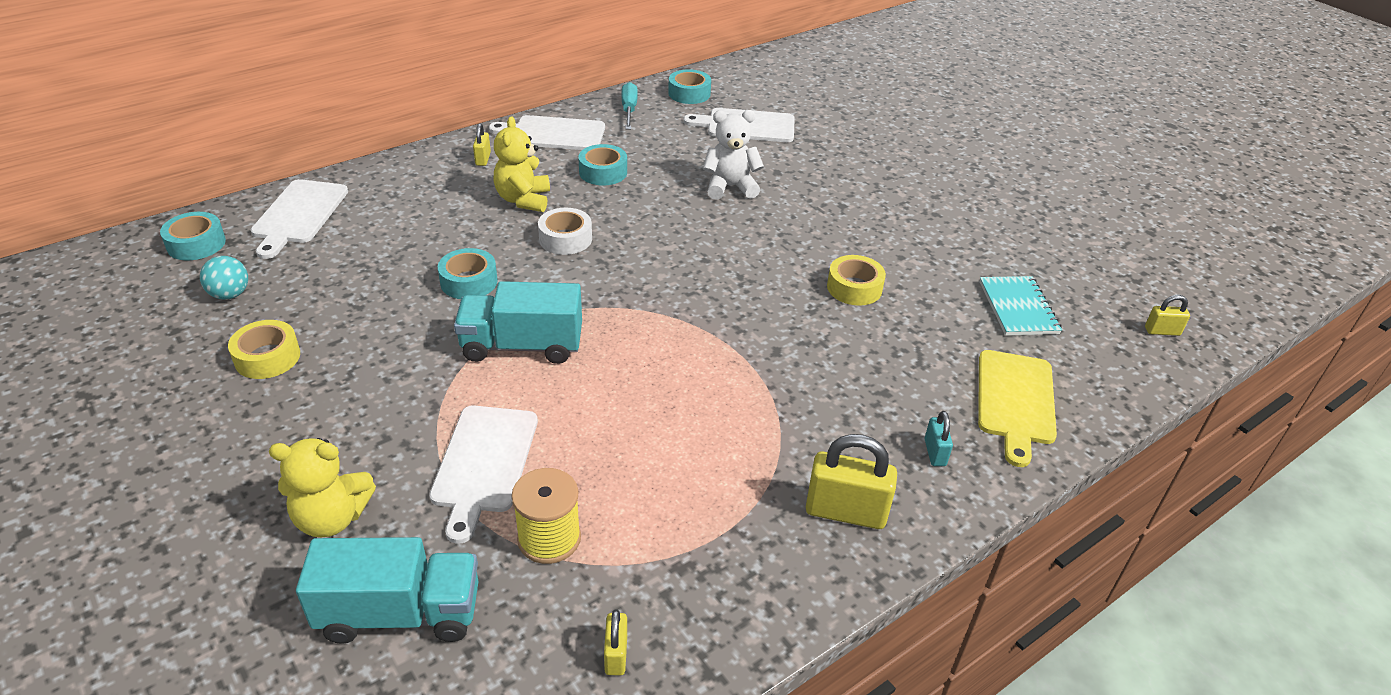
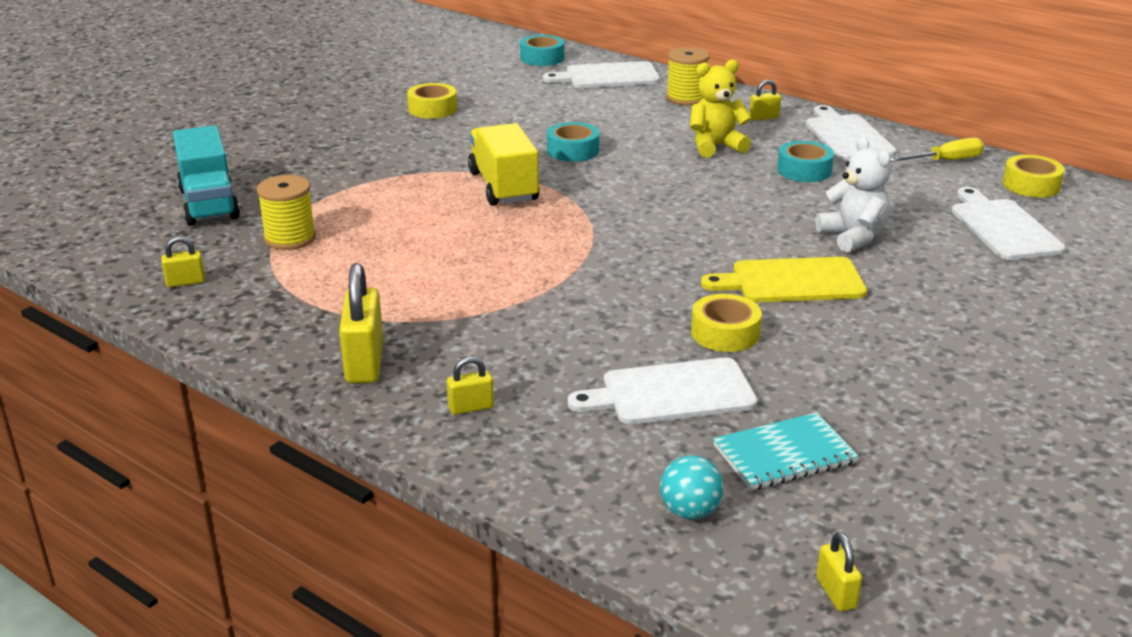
camera: 75 degrees right, 10 degrees down
(230, 294) = (493, 82): turquoise ball -> turquoise ball (690, 511)
(332, 518) = (285, 165): yellow teddy bear -> none
(401, 185) = (686, 98): none -> yellow spool
(484, 463) = (358, 200): white cutting board -> white cutting board (671, 393)
(522, 346) = (503, 187): turquoise truck -> yellow truck
(565, 239) = (671, 175): white tape -> none
(629, 110) = (945, 161): turquoise screwdriver -> yellow screwdriver
(689, 93) = (1031, 185): turquoise tape -> yellow tape
(935, 452) = (471, 407): turquoise padlock -> yellow padlock
(1015, 401) = (589, 458): yellow cutting board -> yellow cutting board (791, 281)

